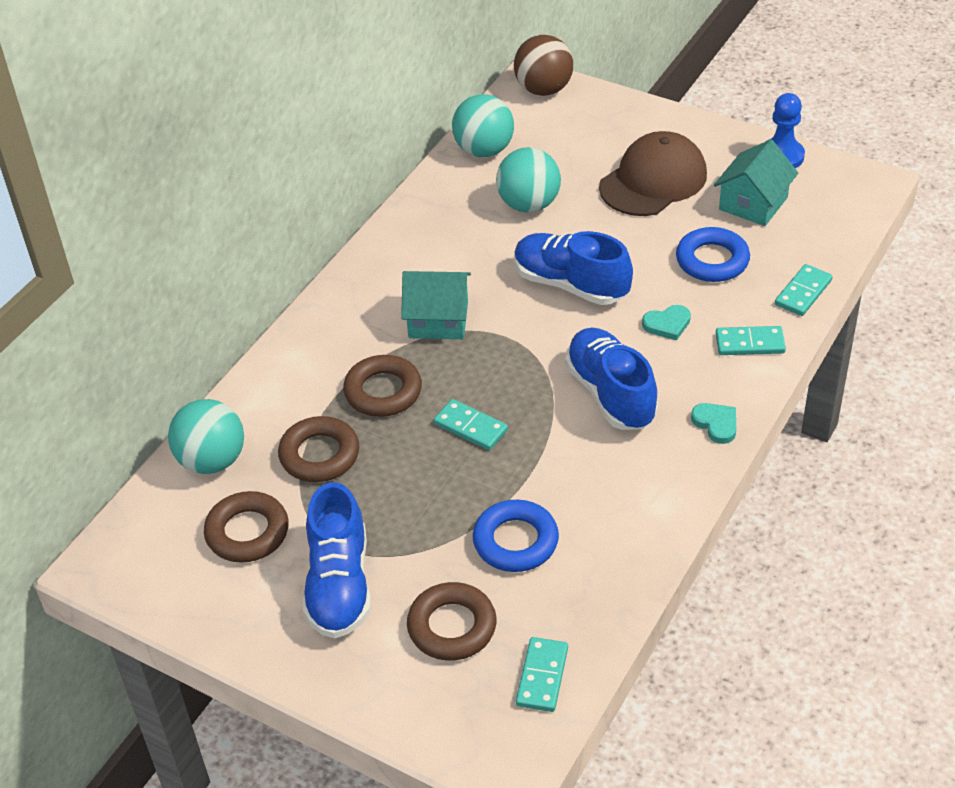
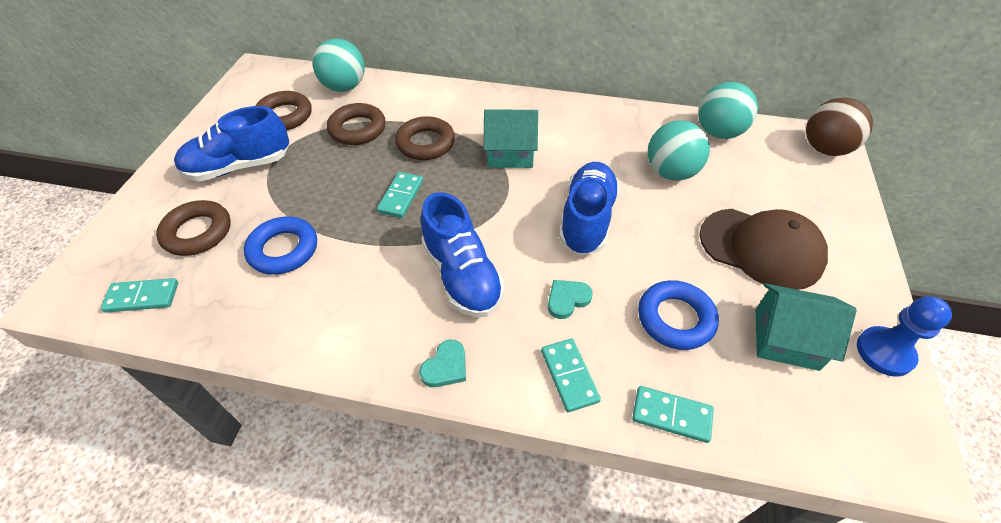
camera: 70 degrees right, 5 degrees up
(438, 320) = (510, 153): turquoise house -> turquoise house turned 75 degrees counterclockwise
(610, 394) = (462, 275): blue shoe -> blue shoe turned 105 degrees clockwise
(667, 324) = (567, 299): turquoise heart -> turquoise heart turned 90 degrees clockwise

